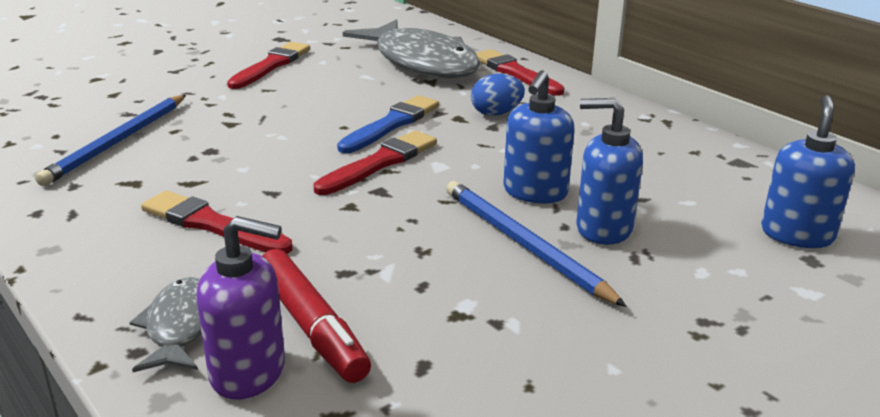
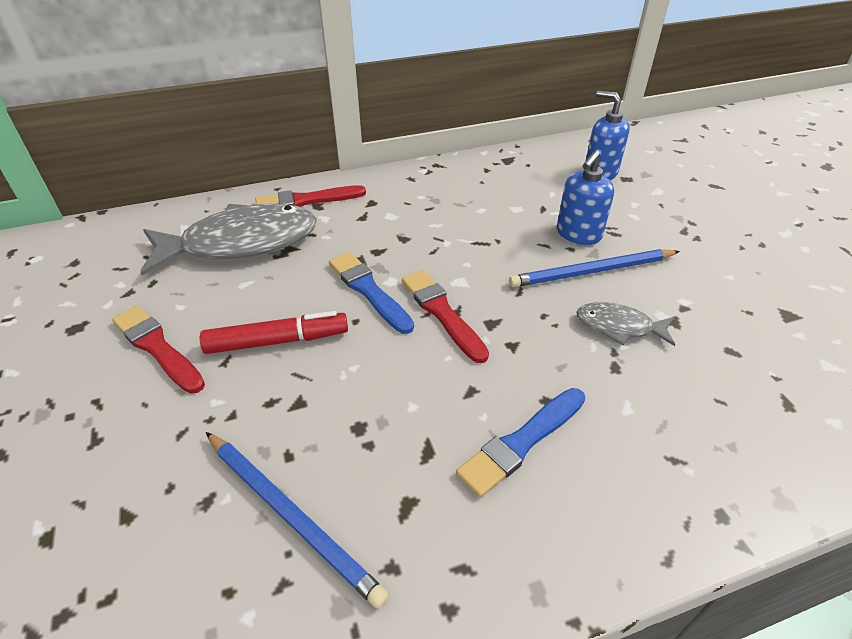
camera: 70 degrees left, 15 degrees up
(180, 326) = (687, 481): grey fish -> grey fish (618, 326)
(212, 225) = (521, 442): red brush -> blue brush
(248, 372) = (746, 443): purple soap dispenser -> none
(312, 326) = (688, 398): red marker -> red marker (277, 341)
(496, 113) = (381, 230): blue egg -> none
(535, 192) = (521, 247): blue soap dispenser -> none

